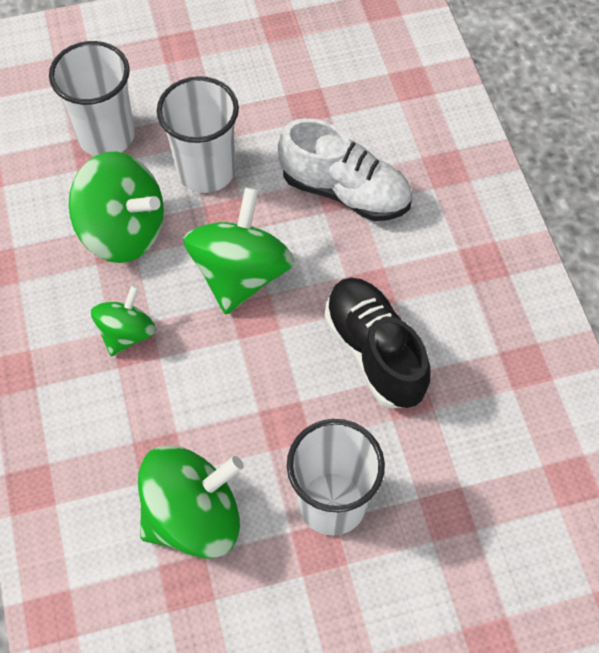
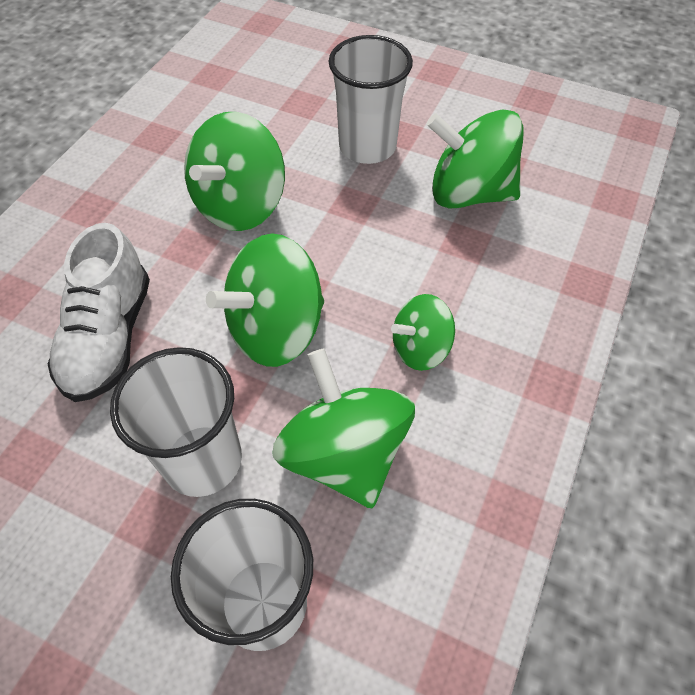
camera: 140 degrees left, 5 degrees down
(345, 191) = (109, 337): white shoe -> white shoe turned 150 degrees counterclockwise
(374, 352) = (240, 205): black shoe -> green spinning top

